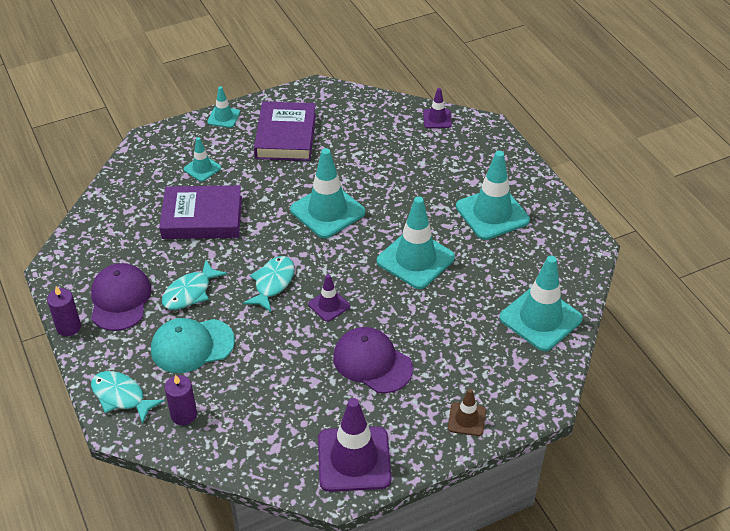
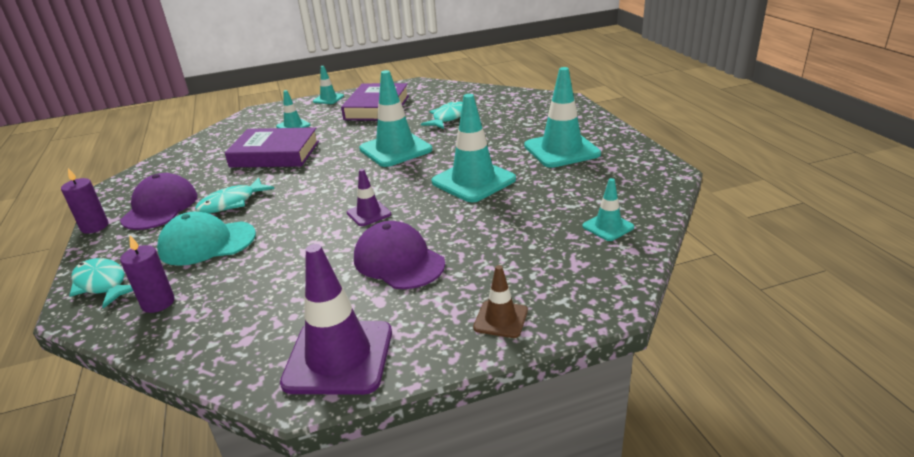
camera: 10 degrees right, 15 degrees down
(273, 283) = (318, 197): turquoise fish -> turquoise fish (448, 117)
(437, 119) = (518, 96): purple traffic cone -> none
(540, 318) = (608, 227): turquoise traffic cone -> turquoise traffic cone, size x0.51

